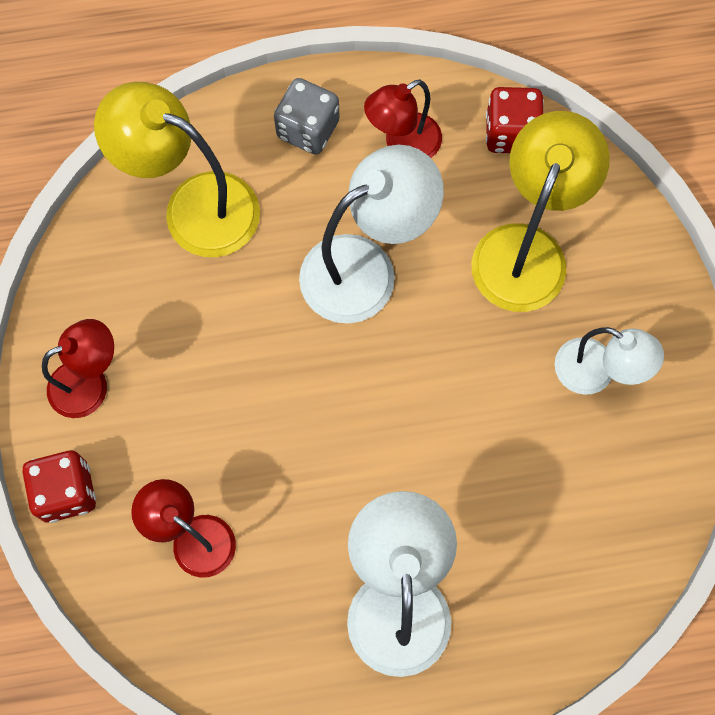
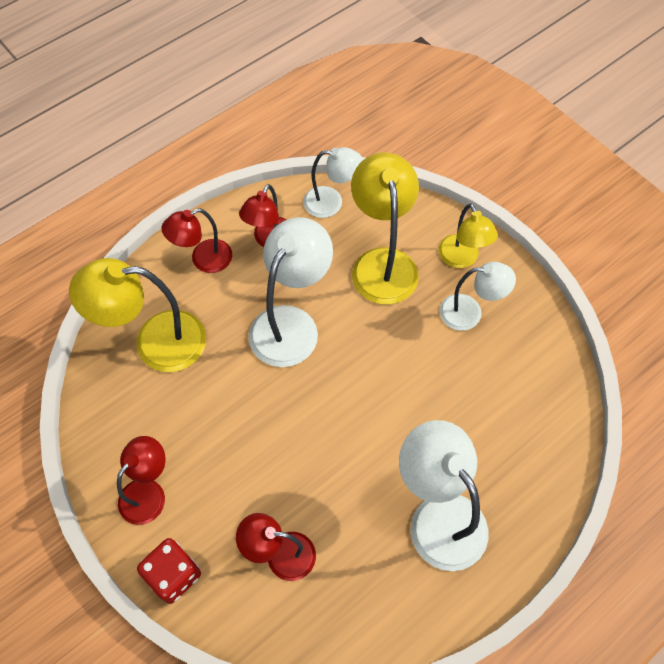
camera: 30 degrees left, 10 degrees down
(308, 129) = (203, 260): grey dice -> red lamp
(511, 133) = (331, 202): red dice -> white lamp
(632, 297) = (462, 259): none -> yellow lamp

